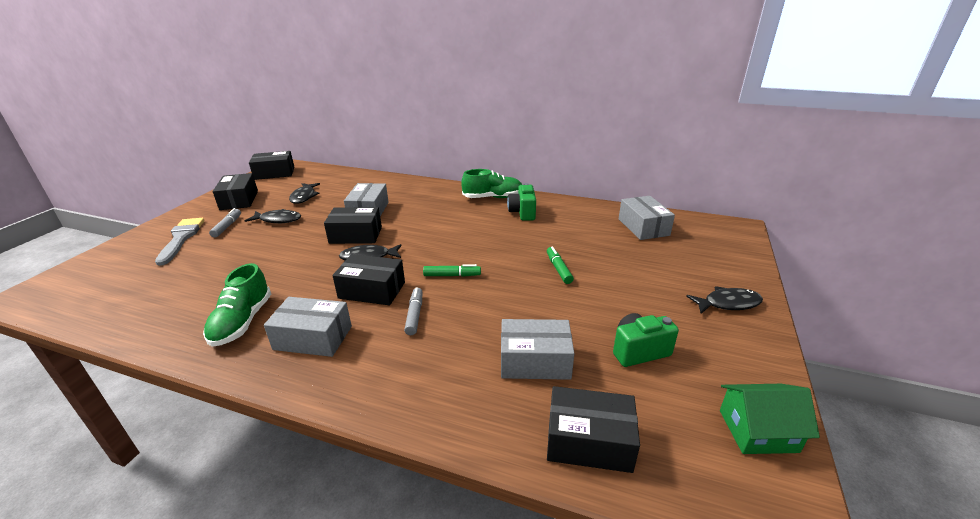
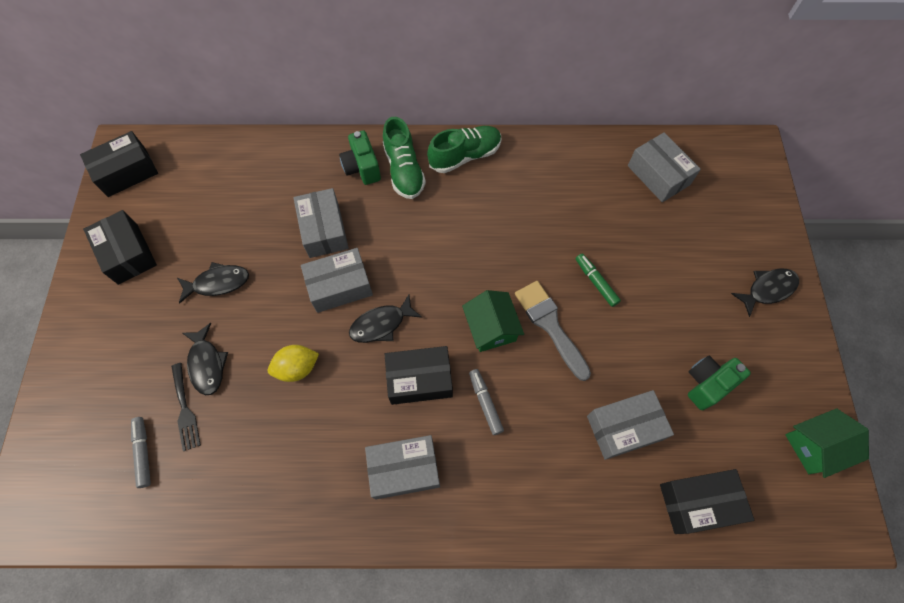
camera: 20 degrees left, 35 degrees up
(181, 238) = (119, 359): grey brush -> grey brush (550, 325)
(192, 269) = (185, 410): none -> black fork
(227, 226) = (160, 316): grey marker -> grey marker (143, 452)
(242, 322) = (315, 472): green shoe -> green shoe (404, 170)
(288, 265) = (297, 368): none -> yellow lemon
(304, 197) = (215, 221): black fish -> black fish (207, 364)
(355, 235) = (340, 286): black box -> grey box
(452, 275) = (491, 328): green marker -> green house
(522, 213) = (515, 182): green camera -> green camera (362, 168)

